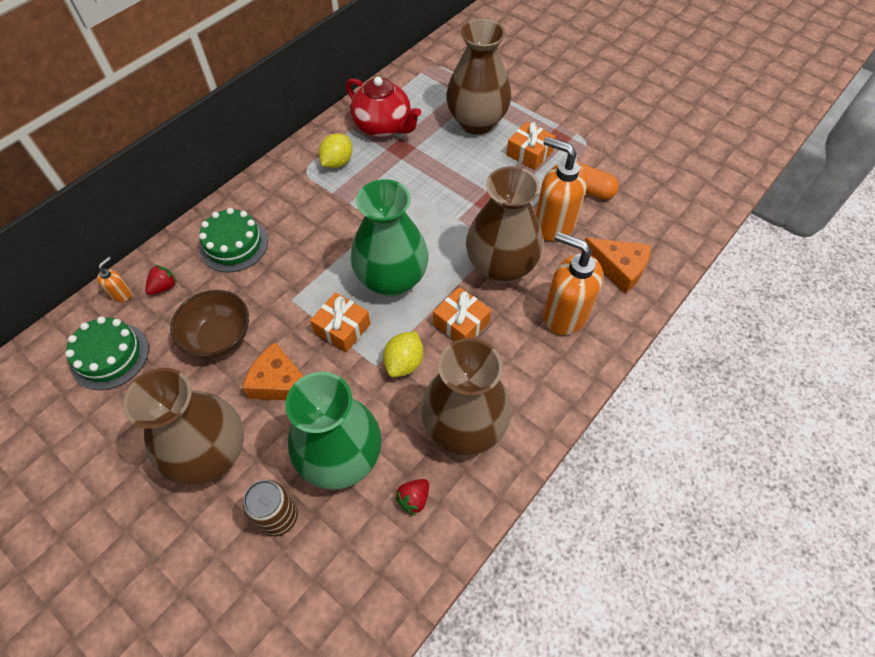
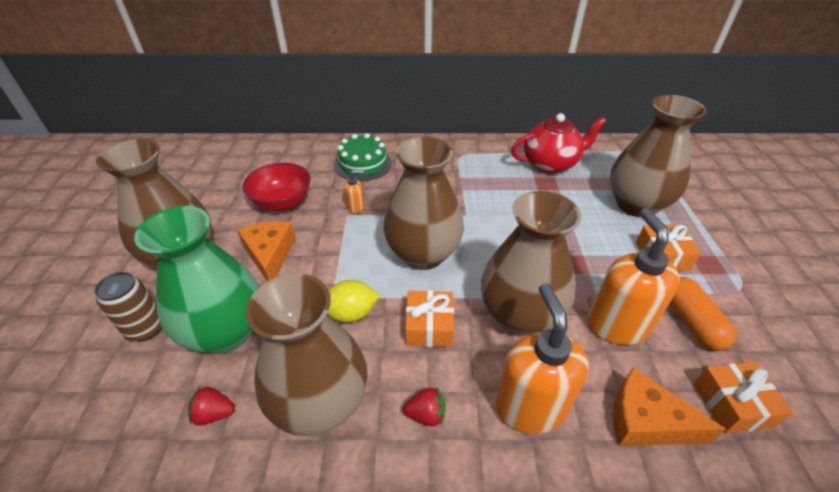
camera: 50 degrees right, 15 degrees down
(110, 356) = (229, 170): green cake -> none
(121, 294) = (278, 147): orange soap dispenser -> orange soap dispenser (355, 207)
(164, 287) = (299, 158): red strawberry -> red strawberry (426, 415)
(219, 337) = (282, 203): brown bowl -> red bowl
(337, 162) = (488, 163): yellow lemon -> none
(342, 328) = (348, 256): orange gift -> orange gift (732, 404)
(383, 127) = (551, 164): red teapot -> red teapot turned 105 degrees counterclockwise
(392, 279) = (423, 254): green vase -> brown vase
(618, 268) = (646, 421): orange cheese -> orange cheese turned 120 degrees clockwise

